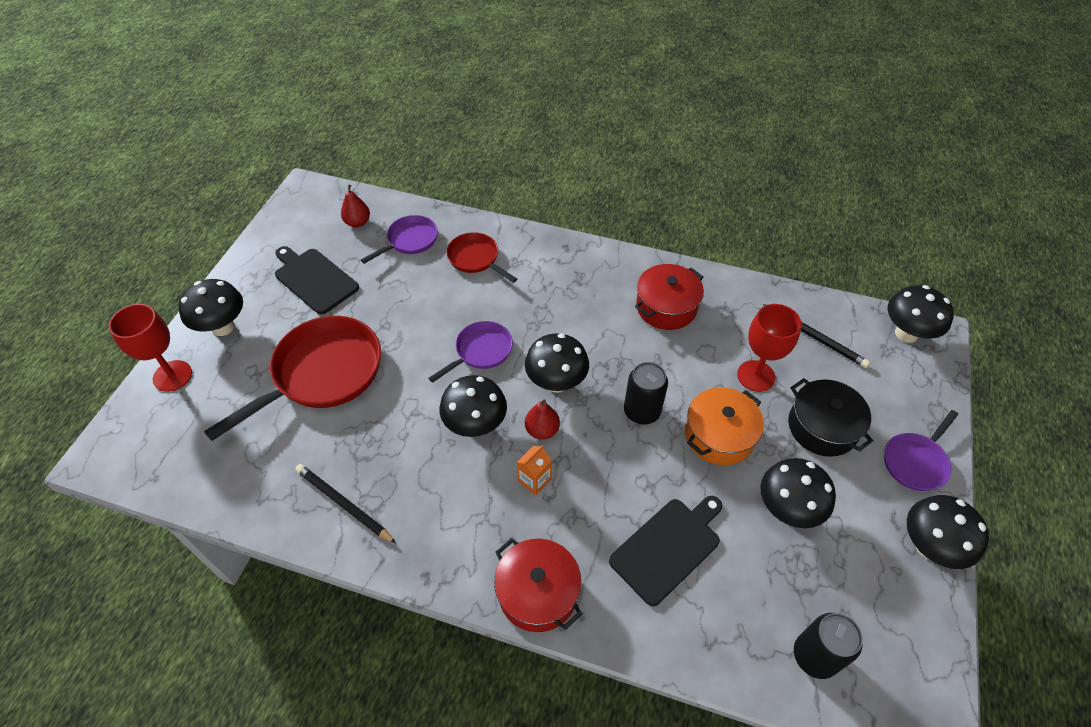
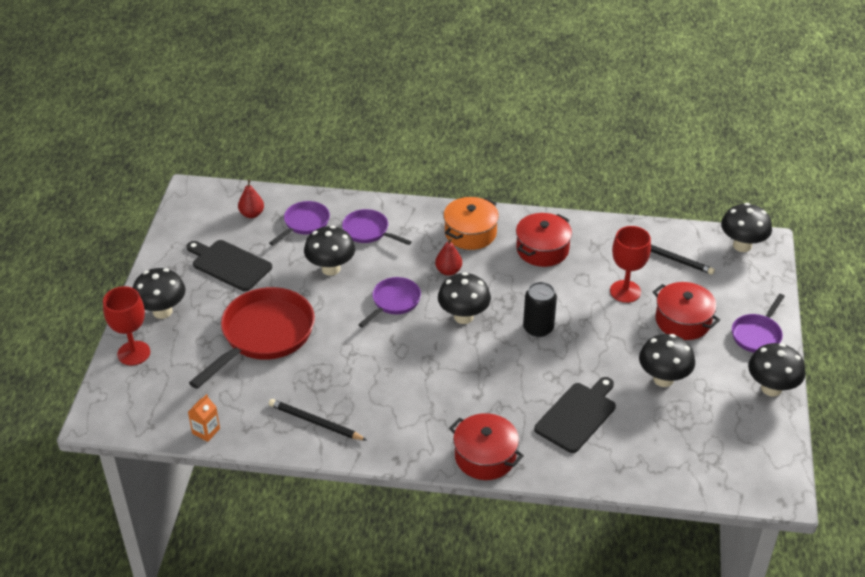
camera: 10 degrees left, 10 degrees down
(475, 425) = (405, 355): black mushroom -> black mushroom (331, 269)
(476, 259) = (368, 231): red pan -> purple pan
(534, 480) = (463, 386): orange carton -> orange carton (206, 431)
(542, 430) = (460, 351): red pear -> red pear (448, 271)
(719, 435) = (603, 337): orange pot -> orange pot (470, 233)
(814, 656) = (696, 465): black can -> none
(822, 427) = (683, 321): black pot -> red pot

